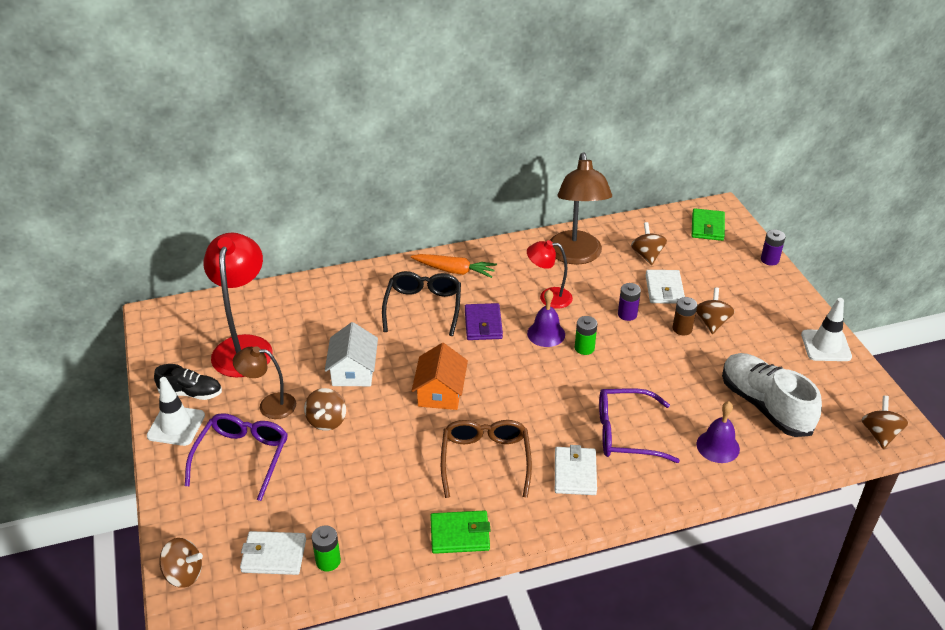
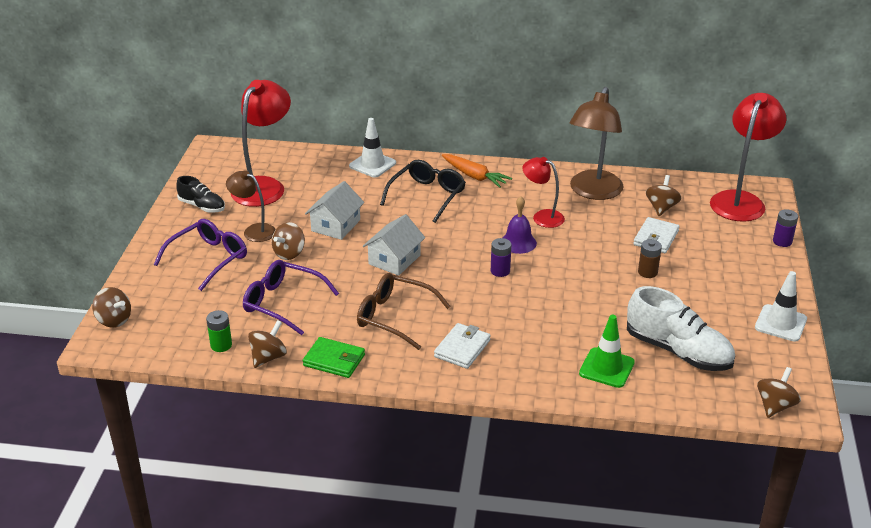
camera: 25 degrees right, 5 degrees down
(176, 426) = (176, 225): white traffic cone -> white traffic cone (372, 164)
(274, 555) = (185, 329): white wallet -> none
(440, 392) = (394, 259): orange house -> white house
(483, 324) = (468, 221): purple wallet -> none
(485, 460) = (394, 317): brown glasses -> brown glasses turned 90 degrees counterclockwise
(584, 348) = (544, 262): green battery -> none
(625, 433) = (530, 334): purple glasses -> purple glasses (283, 303)
(627, 314) = (604, 248): purple battery -> purple battery (500, 271)
(707, 227) = (740, 200): green wallet -> red lamp
(712, 322) = (681, 275): brown spinning top -> brown spinning top (268, 357)
(718, 446) = (606, 368): purple bell -> green traffic cone
(765, 405) = (678, 351): white shoe -> white shoe turned 135 degrees clockwise

